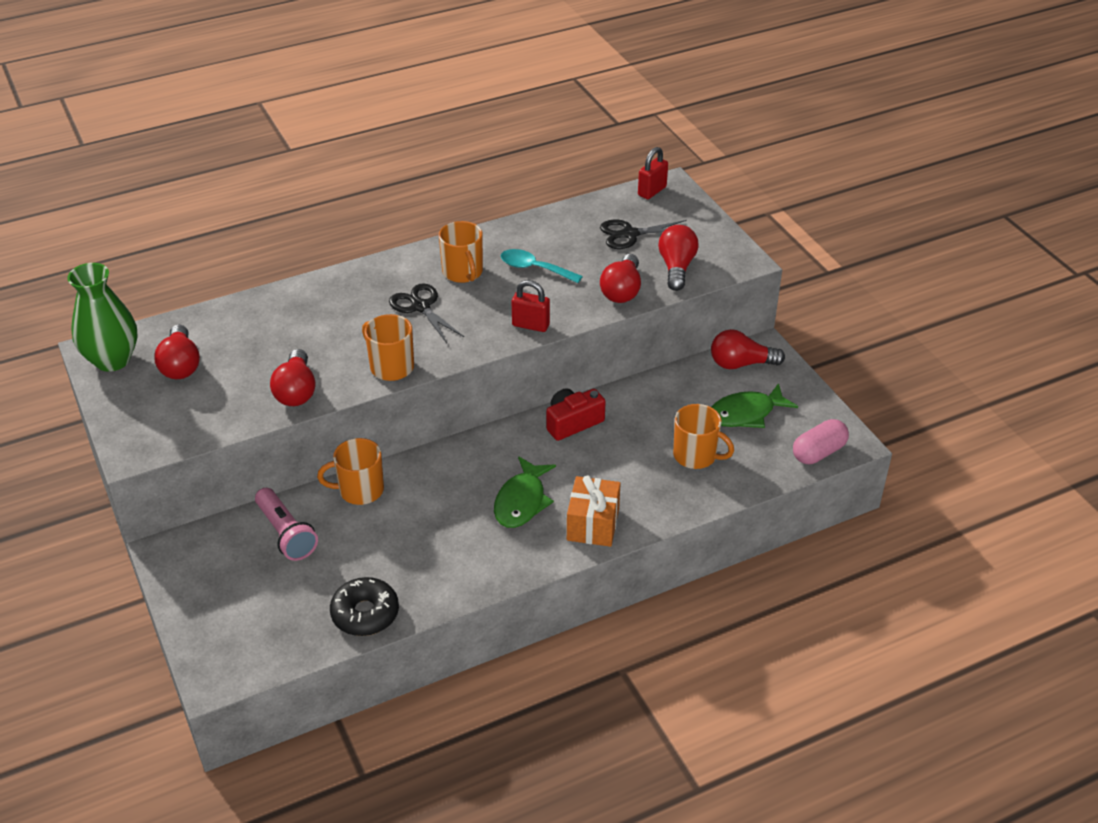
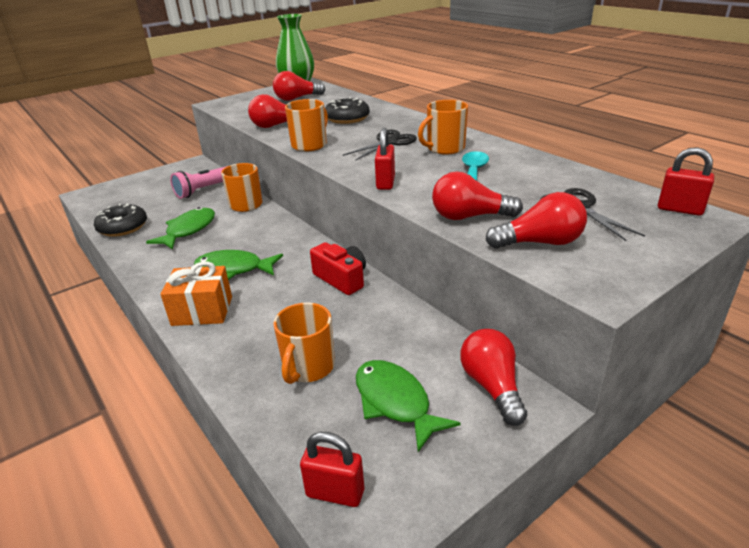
camera: 80 degrees right, 10 degrees down
(312, 327) = (347, 118): none -> black donut
(408, 544) = (188, 230): none -> green fish
(818, 452) = (335, 493): pink capsule -> red padlock

